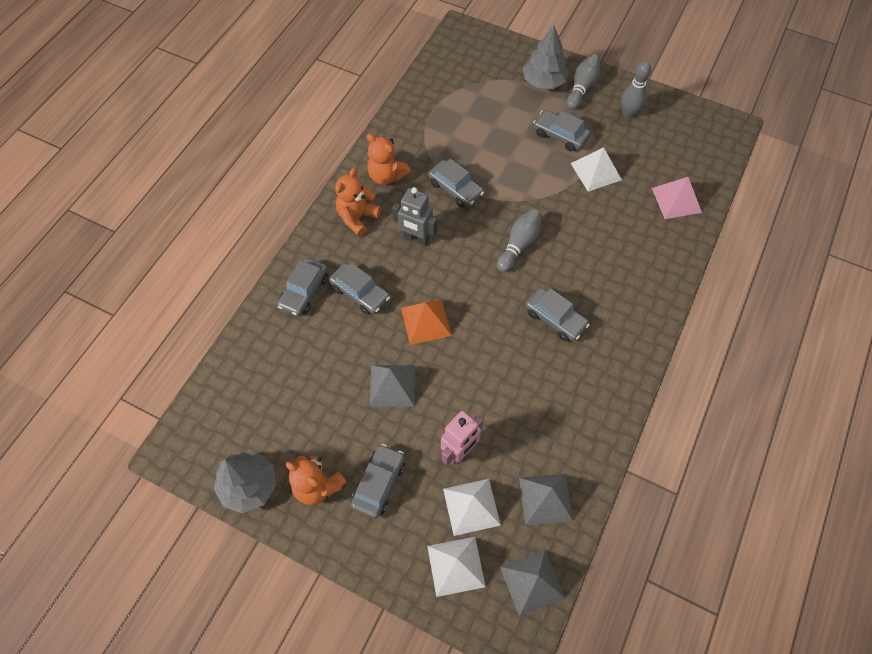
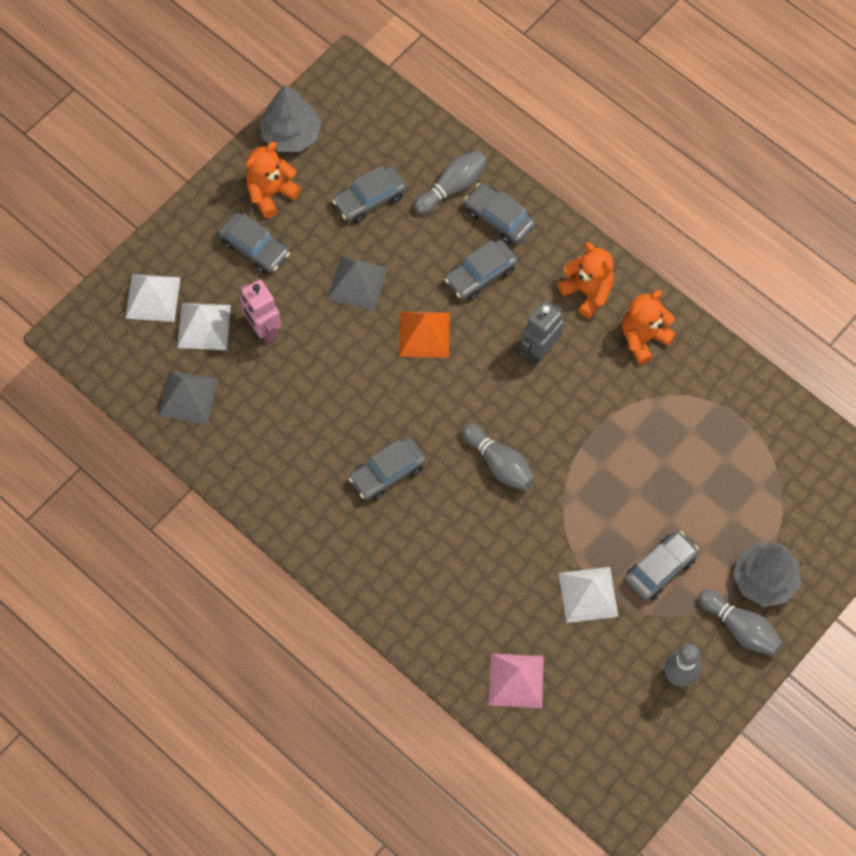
camera: 105 degrees right, 5 degrees up
(281, 333) = (452, 187): none -> grey bowling pin
(455, 189) = (603, 413): grey car -> grey car (369, 199)
(532, 582) = (114, 360): grey pyramid -> none

